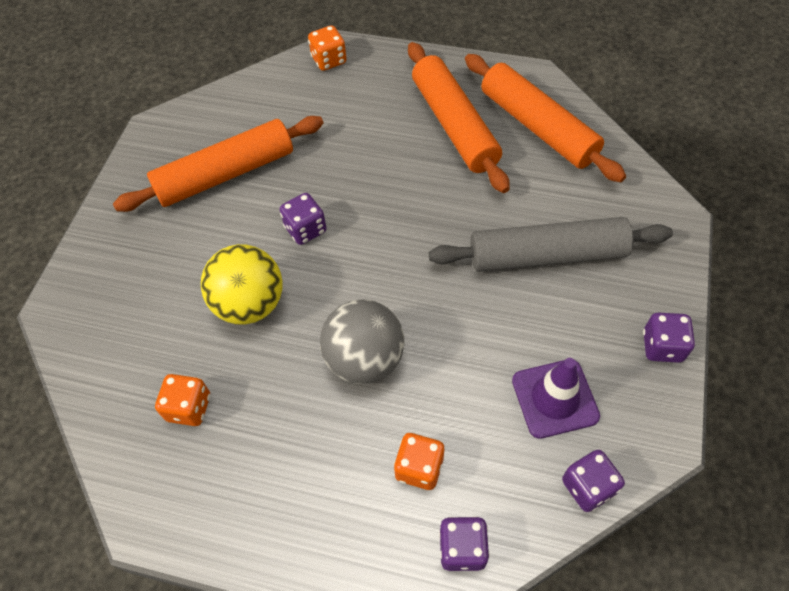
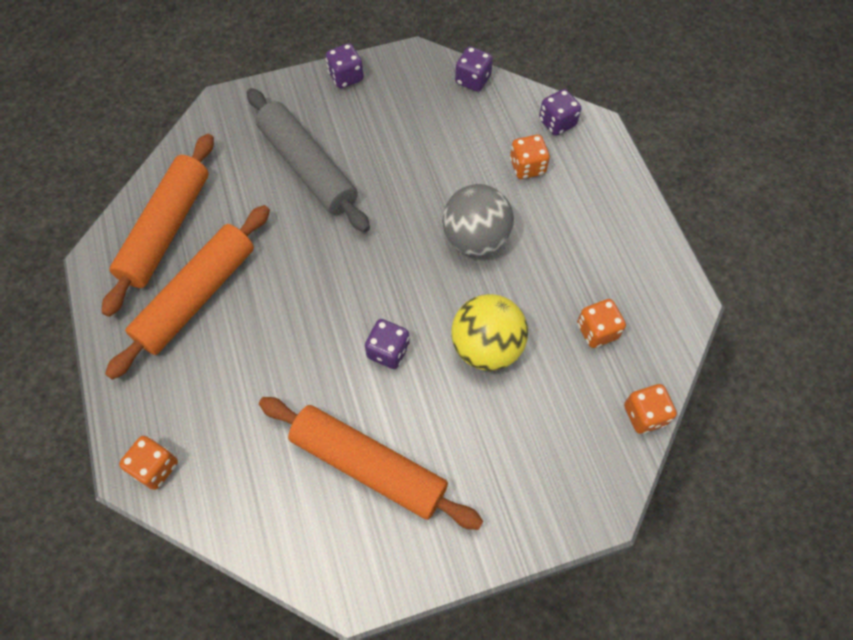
camera: 125 degrees left, 5 degrees up
(87, 393) = (644, 415): none -> orange dice
(555, 398) = (425, 117): purple traffic cone -> none

